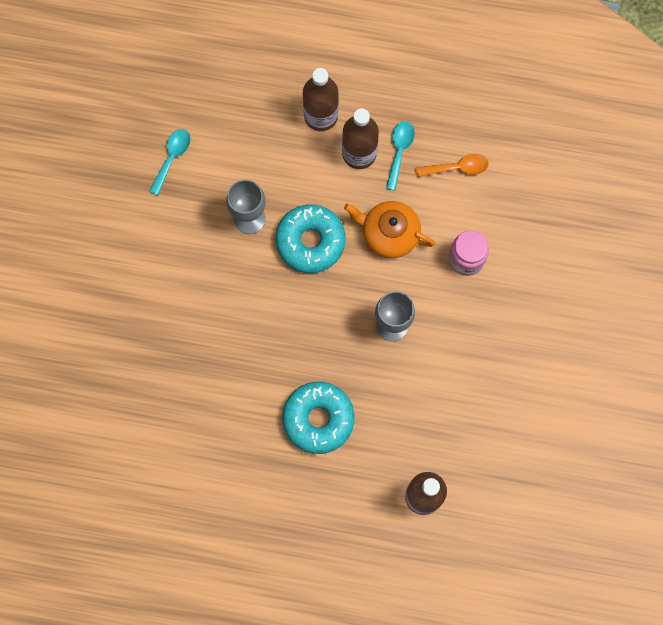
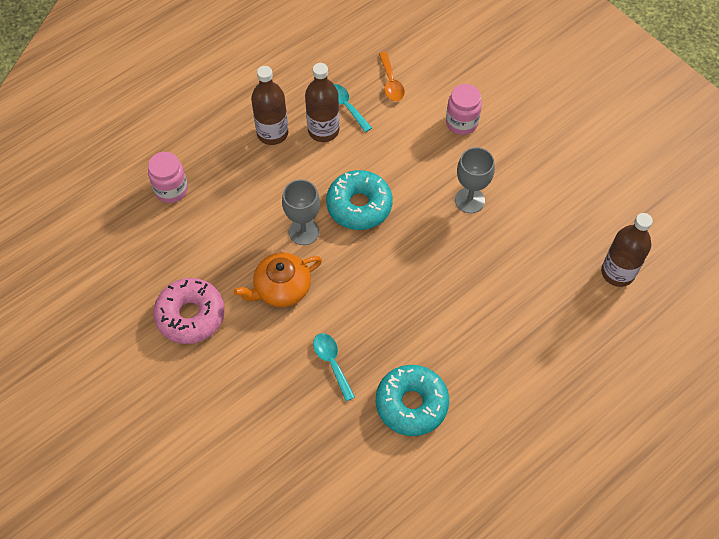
camera: 50 degrees left, 15 degrees down
(106, 197) = (191, 315): none -> pink donut
(172, 158) = (206, 248): turquoise spoon -> turquoise spoon (332, 363)
(200, 85) = (171, 190): none -> pink jar
(318, 419) = (500, 298): turquoise donut -> turquoise donut (411, 404)
(389, 233) = (400, 154): orange teapot -> orange teapot (281, 288)
(457, 168) = (391, 82): orange spoon -> orange spoon turned 135 degrees clockwise

